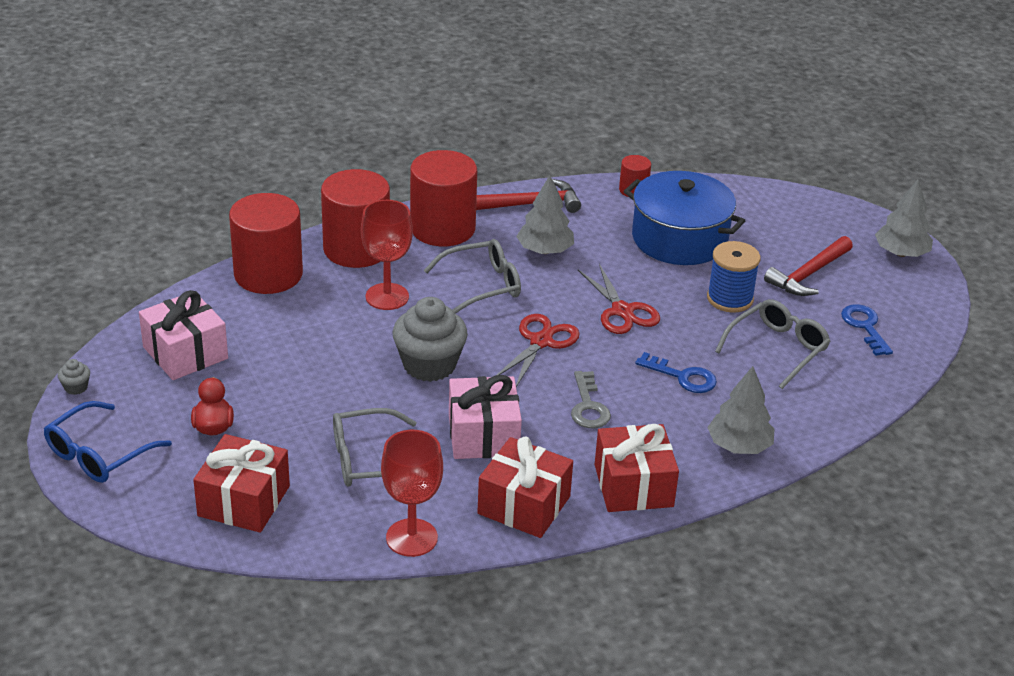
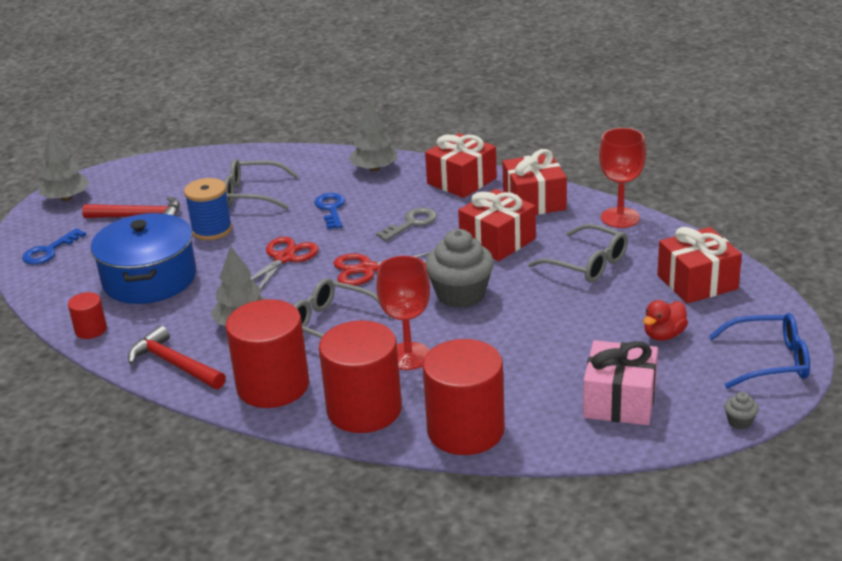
camera: 125 degrees left, 5 degrees down
(483, 435) = (497, 241): pink gift -> red gift
(865, 327) = (185, 179): blue key -> blue key (49, 251)

